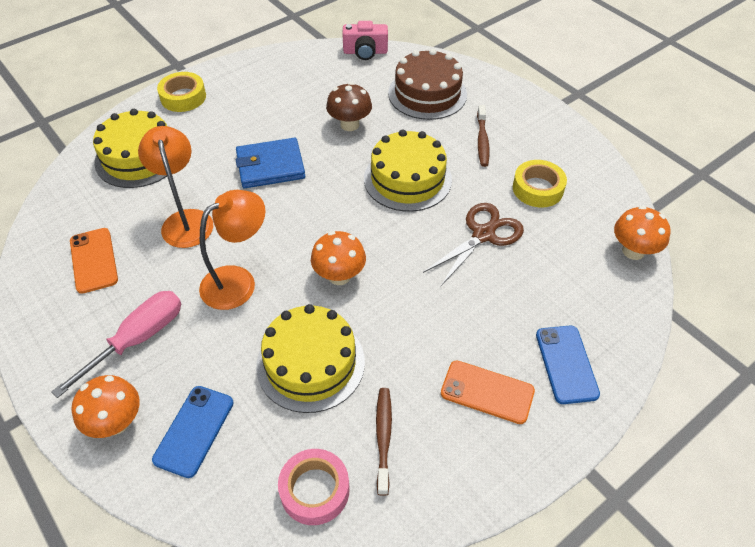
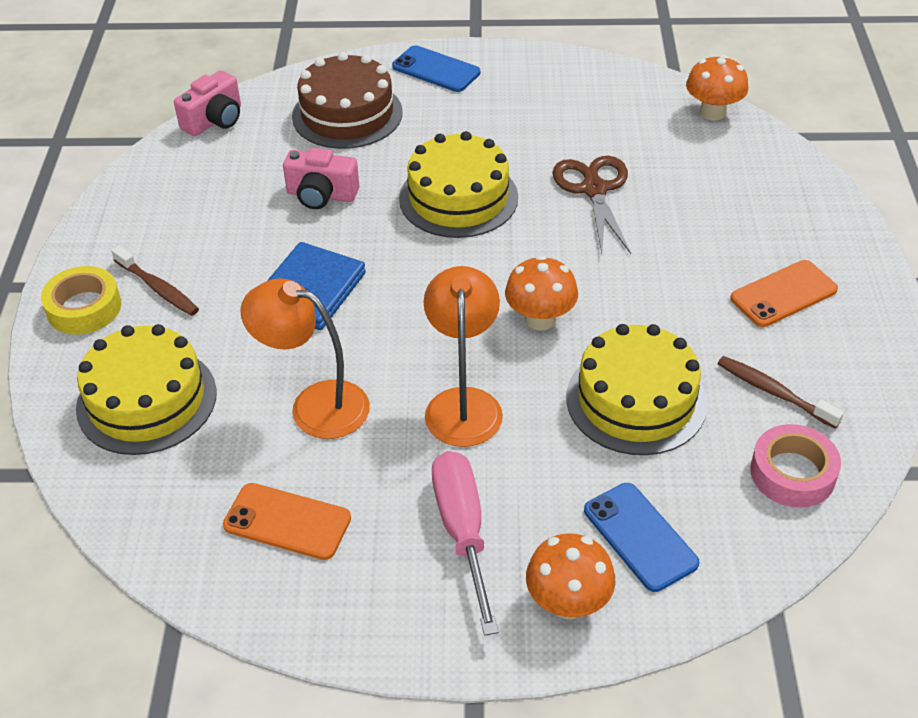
camera: 50 degrees left, 5 degrees down
(349, 124) = (321, 195): brown mushroom -> pink camera
(482, 141) = (466, 118): brown toothbrush -> brown toothbrush (158, 288)
(537, 189) = (574, 121): yellow tape -> none
(566, 364) = (798, 227): blue phone -> blue phone (436, 70)

